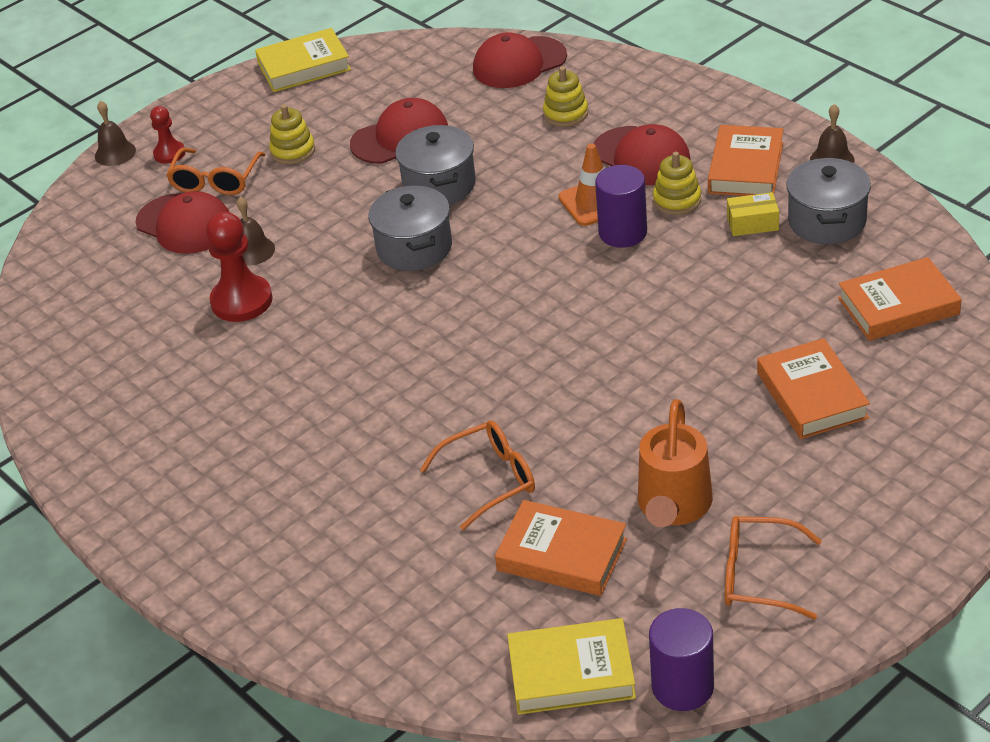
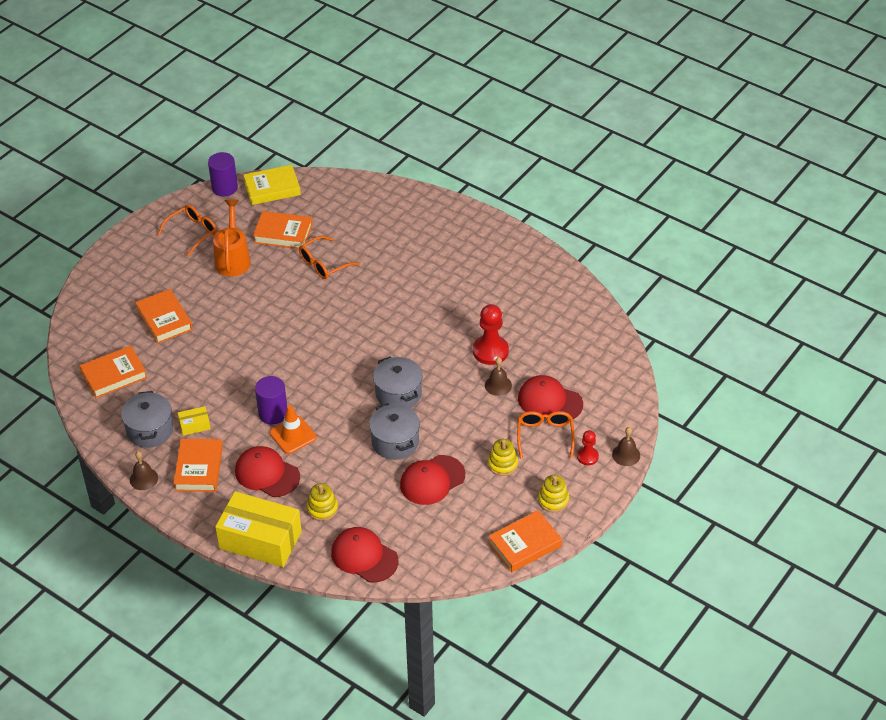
camera: 165 degrees right, 5 degrees up
(304, 66) = (525, 544): yellow book -> orange book
(519, 63) = (364, 556): red cap -> red cap turned 105 degrees counterclockwise
(658, 85) = (260, 540): none -> yellow box
(677, 200) = (241, 440): yellow stacking toy -> yellow stacking toy (553, 500)
(758, 576) = (193, 232): orange glasses -> orange glasses turned 45 degrees counterclockwise

